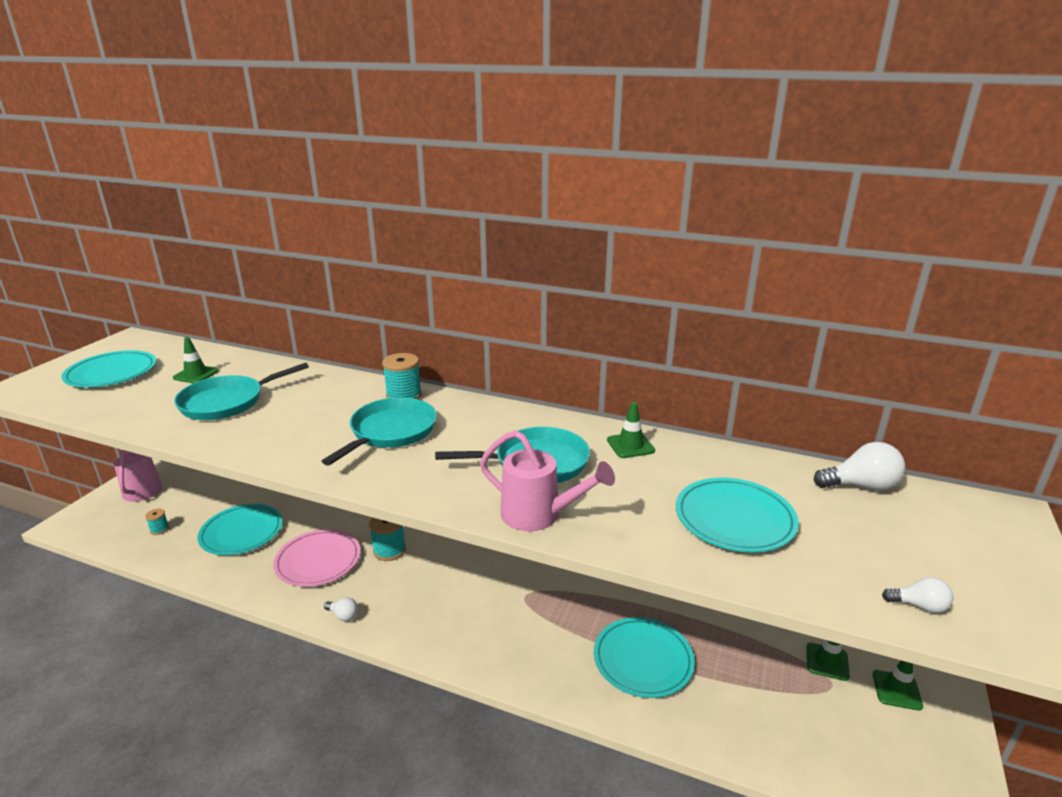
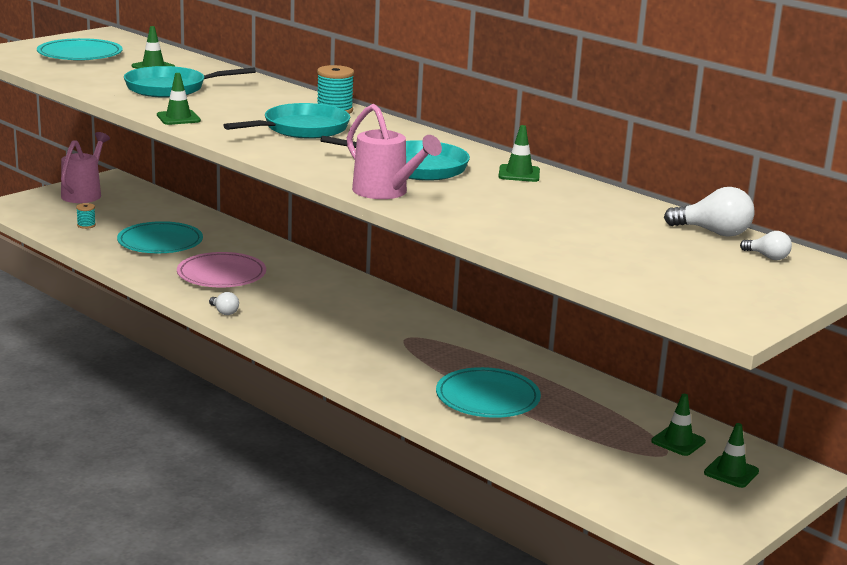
camera: 20 degrees right, 5 degrees down
(256, 448) = (178, 118): none -> green traffic cone
(389, 550) = (294, 282): turquoise spool -> none
(734, 519) = (558, 225): turquoise plate -> none
(919, 606) = (653, 288): white light bulb -> white light bulb (767, 257)

